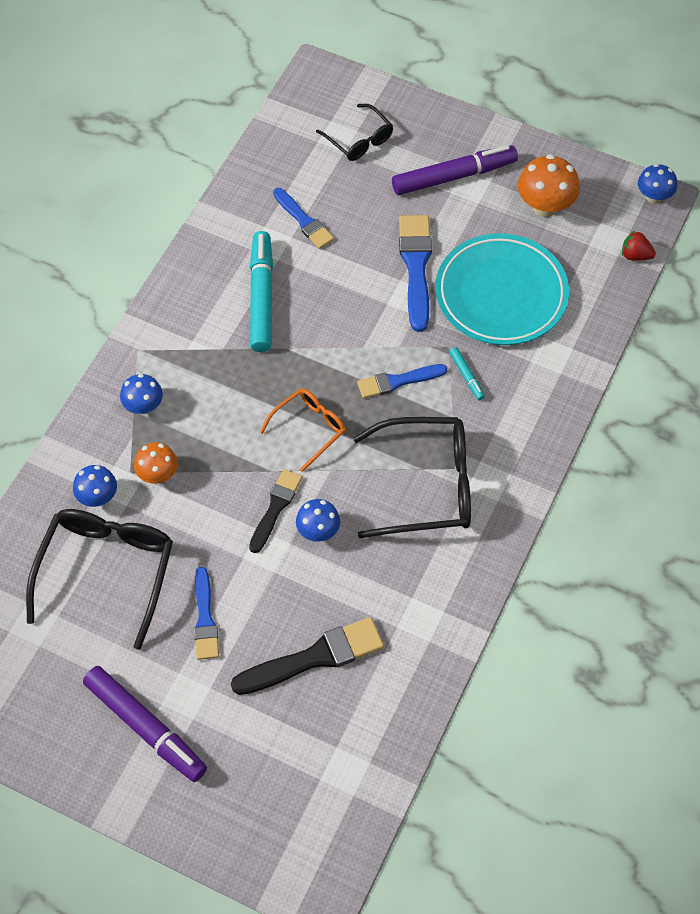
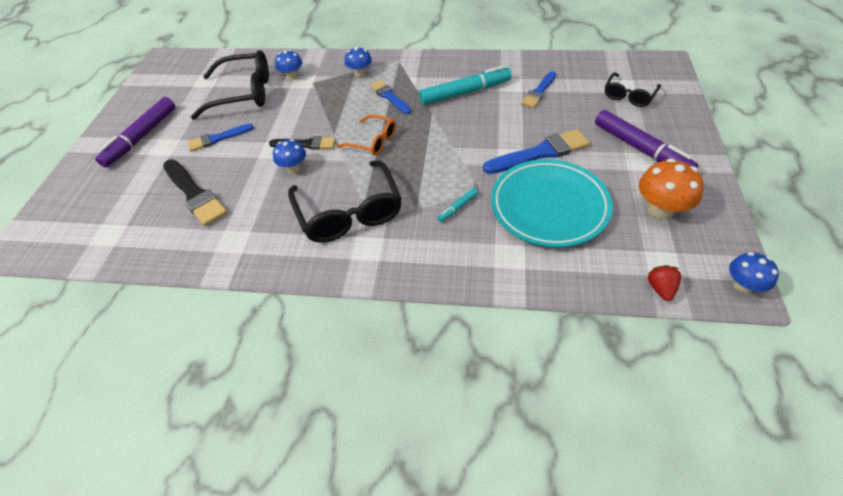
camera: 75 degrees right, 10 degrees down
(158, 474) = (315, 92): orange mushroom -> none
(397, 381) = (433, 172): blue brush -> blue brush (389, 97)

